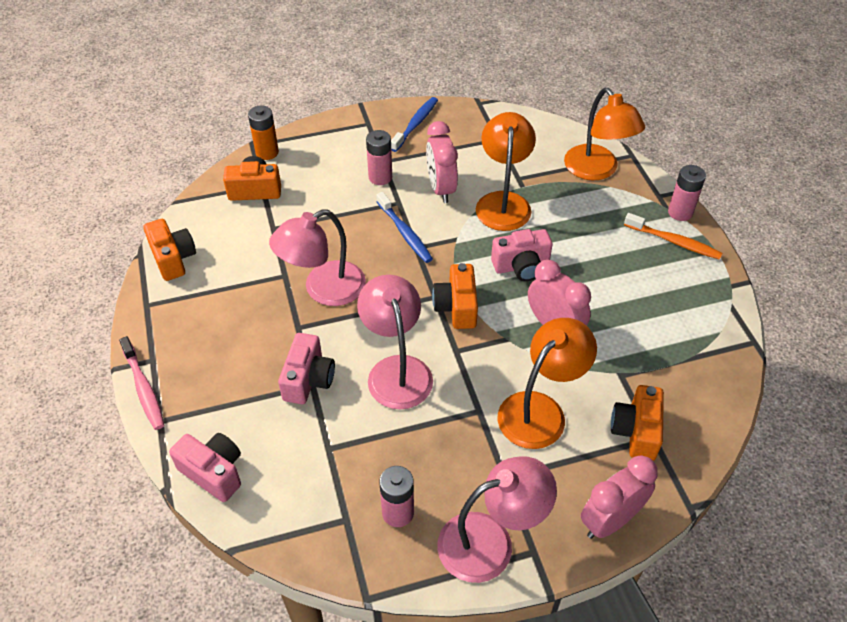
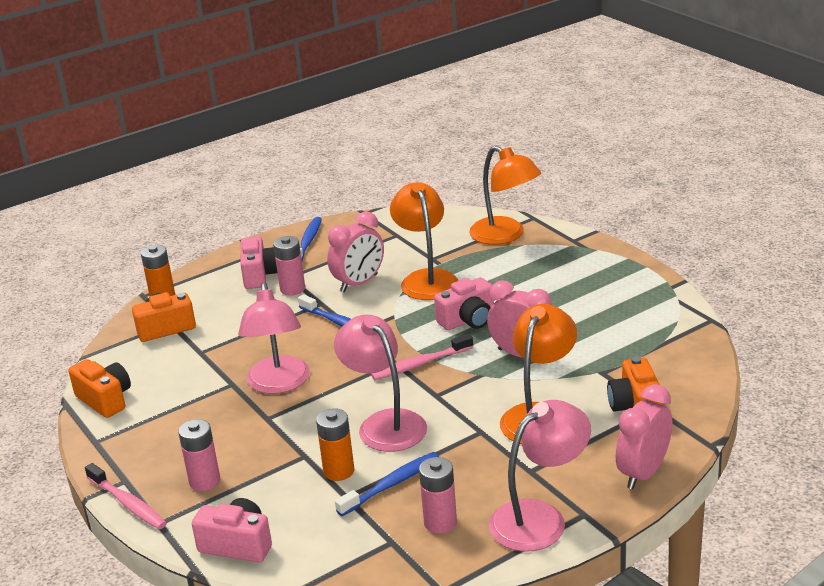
camera: 15 degrees left, 20 degrees down
(308, 379) = (299, 453): pink camera -> pink camera (260, 275)
(323, 289) = (279, 384): pink lamp -> pink lamp turned 45 degrees counterclockwise
(334, 415) = (339, 471): none -> orange battery
(373, 448) = (391, 485): none -> blue toothbrush
(441, 188) = (359, 283): pink clock -> pink clock turned 105 degrees counterclockwise
(456, 307) = (420, 364): orange camera -> pink toothbrush
(674, 241) = (603, 269): orange toothbrush -> none
(680, 212) = (599, 247): pink battery -> pink battery (205, 481)

